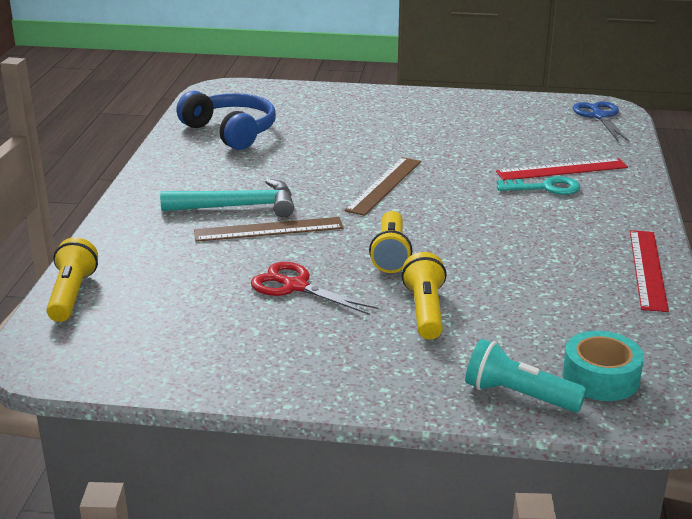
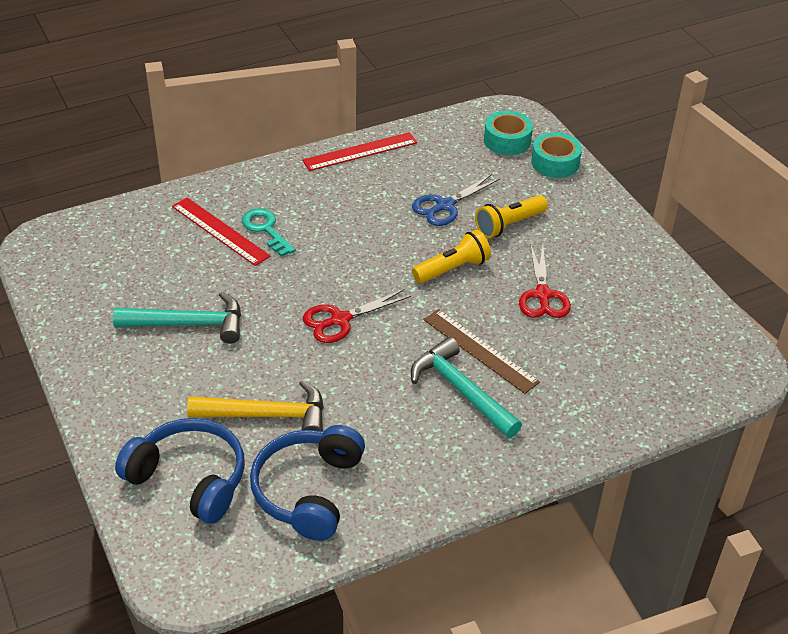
camera: 125 degrees left, 15 degrees up
(72, 294) = (675, 404): yellow flashlight -> none
(295, 105) = (189, 478): none -> blue headphones
(316, 136) = (268, 415): none -> yellow hammer
(384, 185) = (340, 320): brown ruler -> red scissors
(449, 134) = (189, 324): none -> turquoise hammer
(518, 395) = (555, 163): turquoise flashlight -> turquoise tape
(600, 116) = (68, 242): blue scissors -> blue scissors (445, 206)

